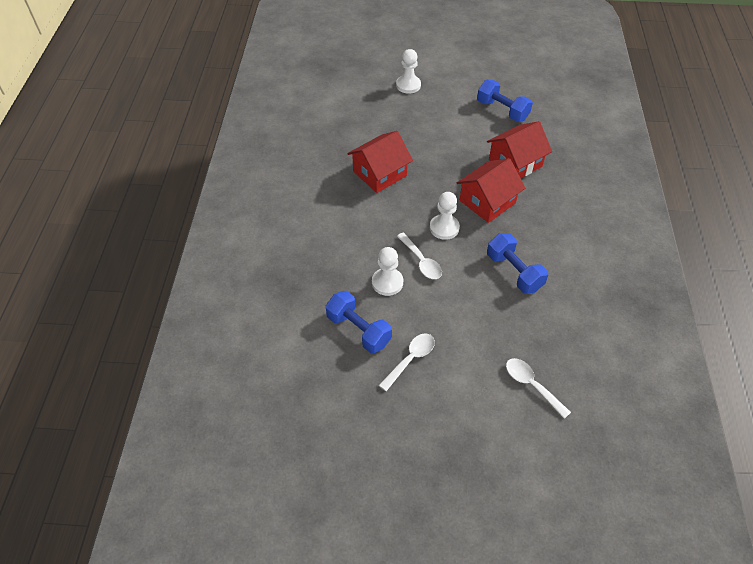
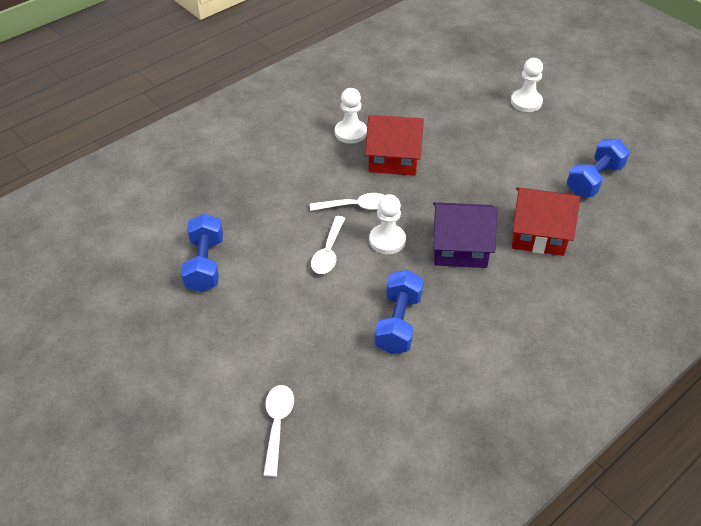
camera: 45 degrees right, 5 degrees down
(387, 282) = (277, 247): white pawn -> white pawn (350, 133)
(410, 359) = (212, 318): white spoon -> white spoon (355, 206)
(487, 202) = (459, 247): red house -> purple house
(502, 110) = (594, 180): blue dumbbell -> blue dumbbell turned 45 degrees clockwise

